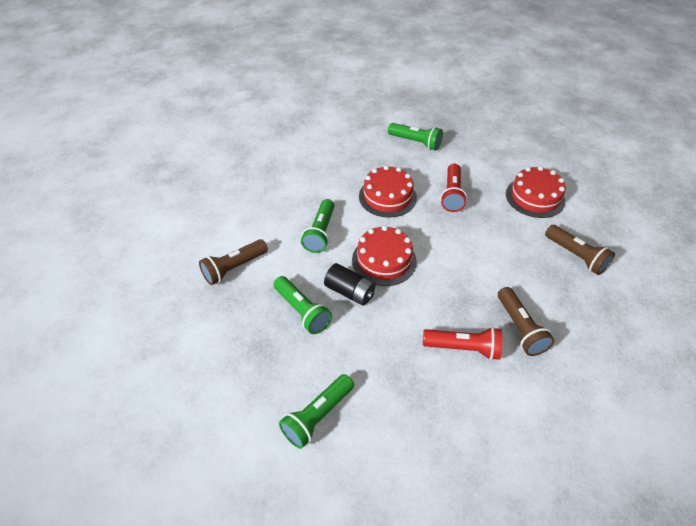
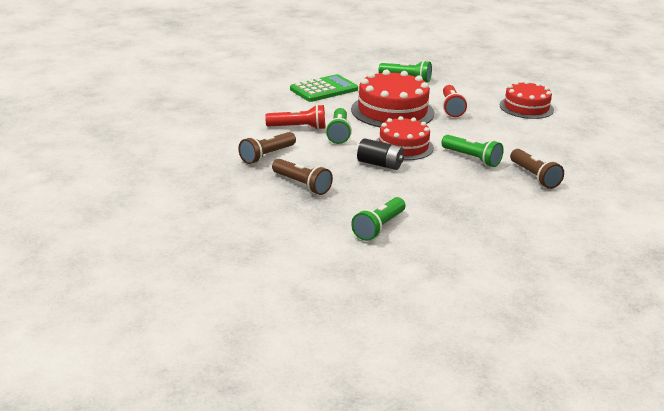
camera: 10 degrees left, 20 degrees down
(302, 311) = (341, 176): green flashlight -> green flashlight (472, 158)
(326, 156) = (324, 89): none -> green calculator
(387, 197) = (392, 111): red cake -> red cake, size x1.52
(463, 348) = (490, 189): red flashlight -> red flashlight (298, 127)
(576, 256) = (571, 138): brown flashlight -> brown flashlight (302, 185)

